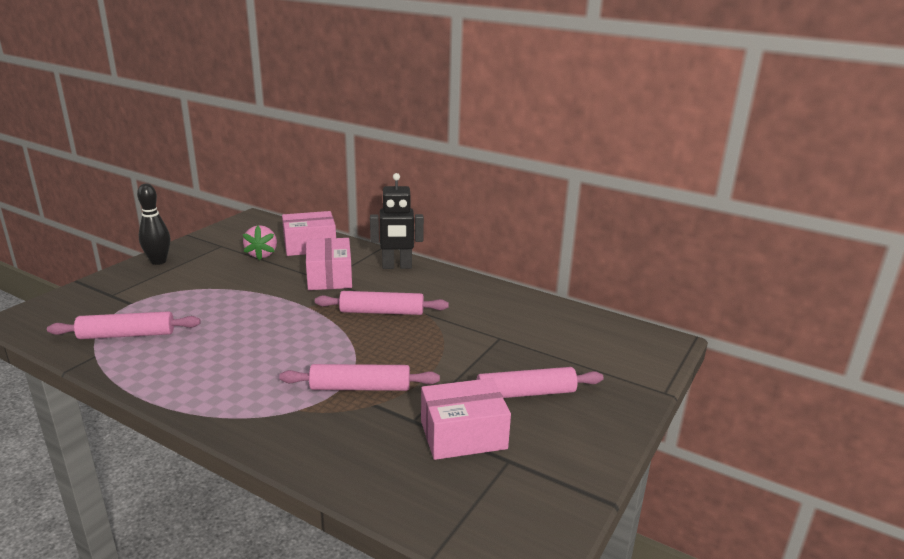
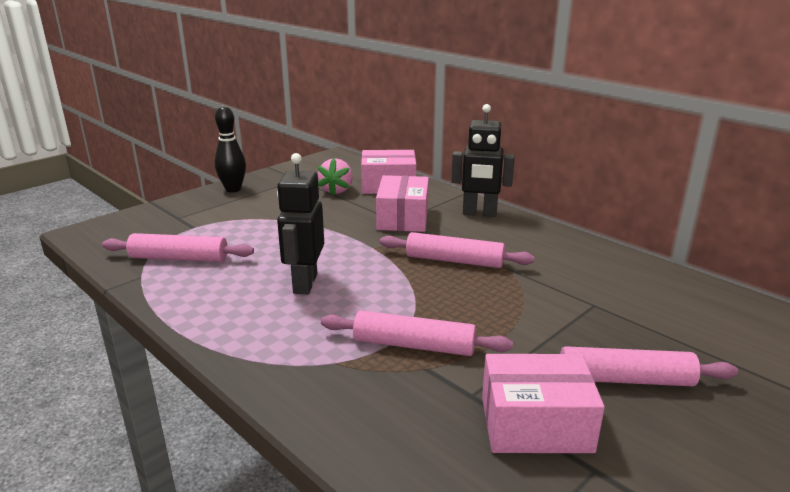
camera: 15 degrees right, 0 degrees up
(254, 346) = (304, 283): none -> black robot

